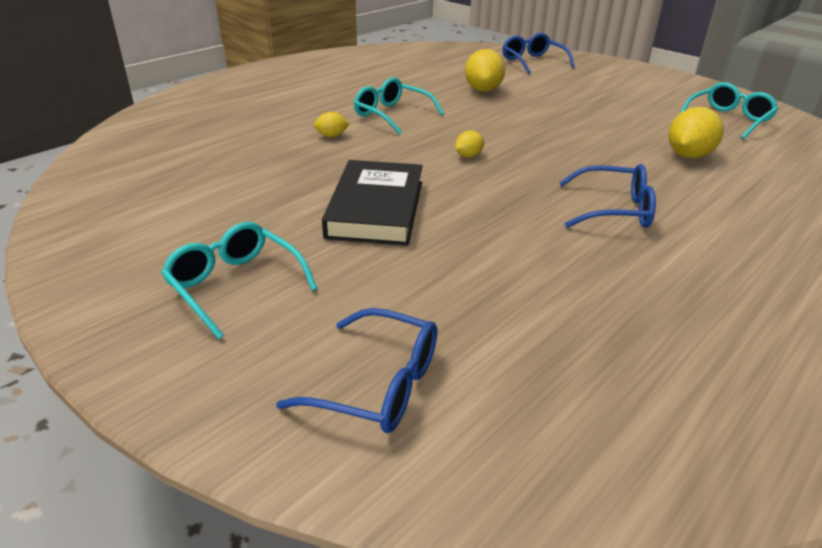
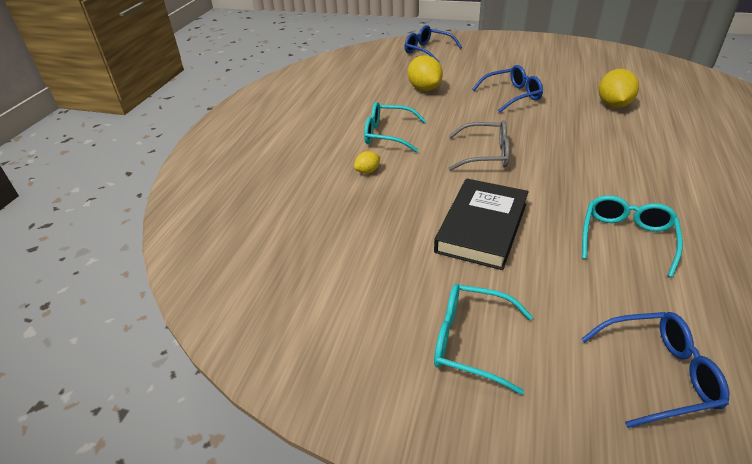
camera: 25 degrees left, 5 degrees up
(376, 209) = (482, 227): black book -> black book turned 45 degrees clockwise
(468, 156) = (486, 154): yellow lemon -> grey glasses
(614, 210) = (623, 166): blue glasses -> blue glasses (512, 95)
(728, 119) = (602, 66): turquoise glasses -> turquoise glasses (626, 238)

